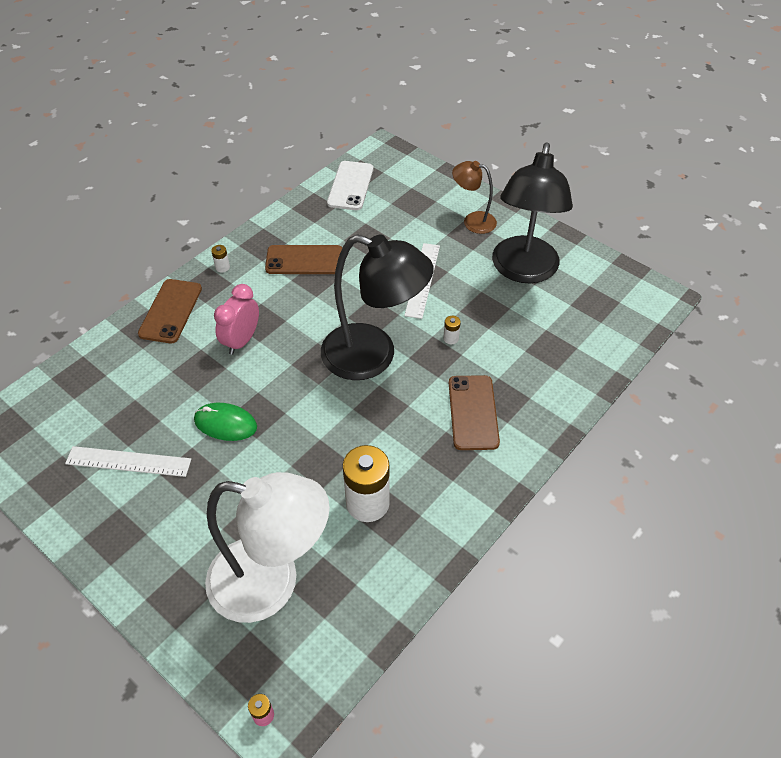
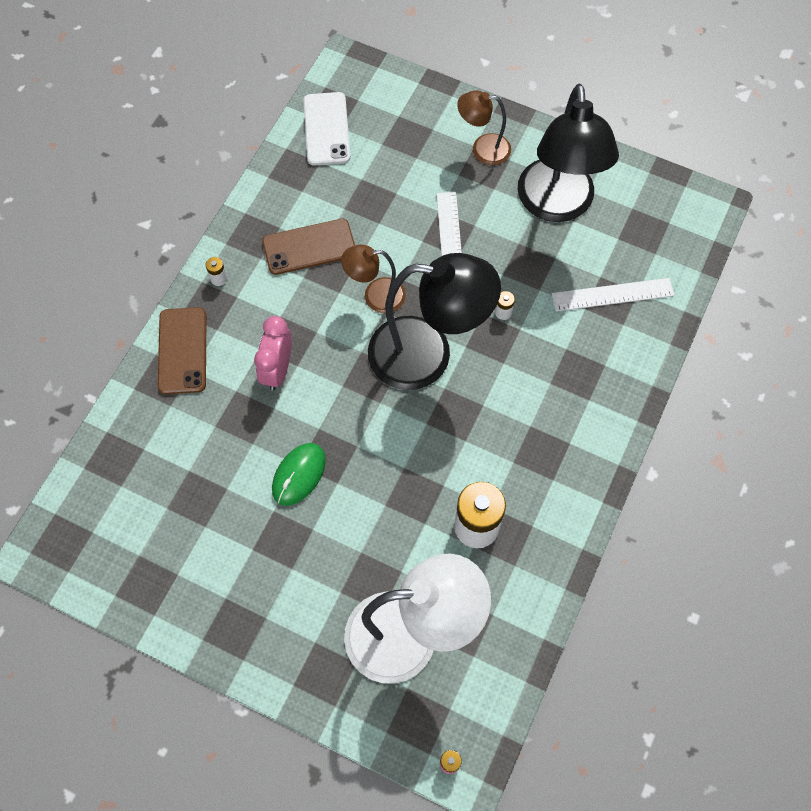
camera: 15 degrees left, 15 degrees up
(128, 461) = (213, 544): white ruler -> white ruler (612, 294)
(225, 424) = (299, 475): green mouse -> green mouse turned 60 degrees counterclockwise
(345, 304) = (375, 296): none -> brown lamp
(473, 412) = (552, 397): brown phone -> none

